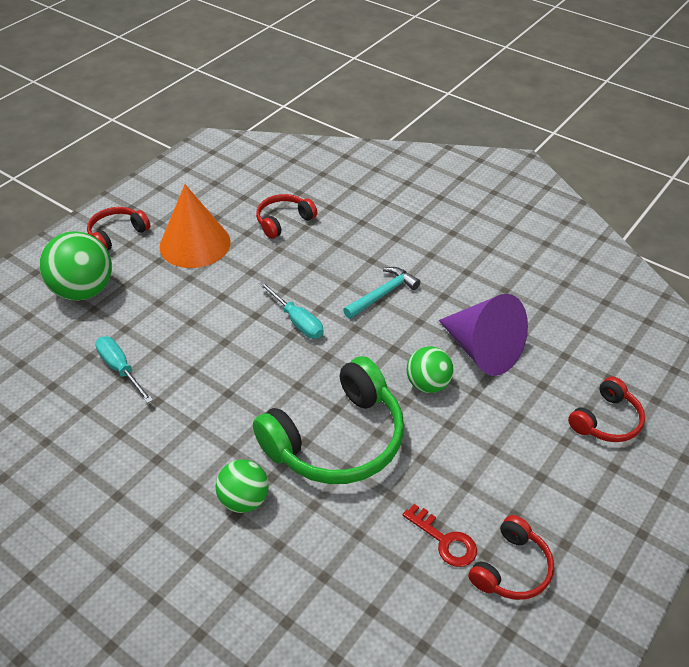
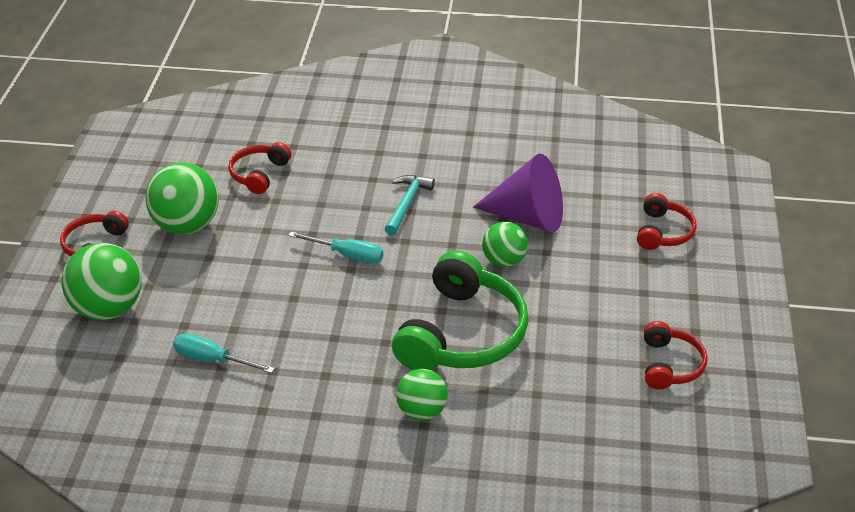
camera: 30 degrees left, 5 degrees down
(195, 244) = (186, 225): orange cone -> green ball
(445, 540) = (606, 368): red key -> none

